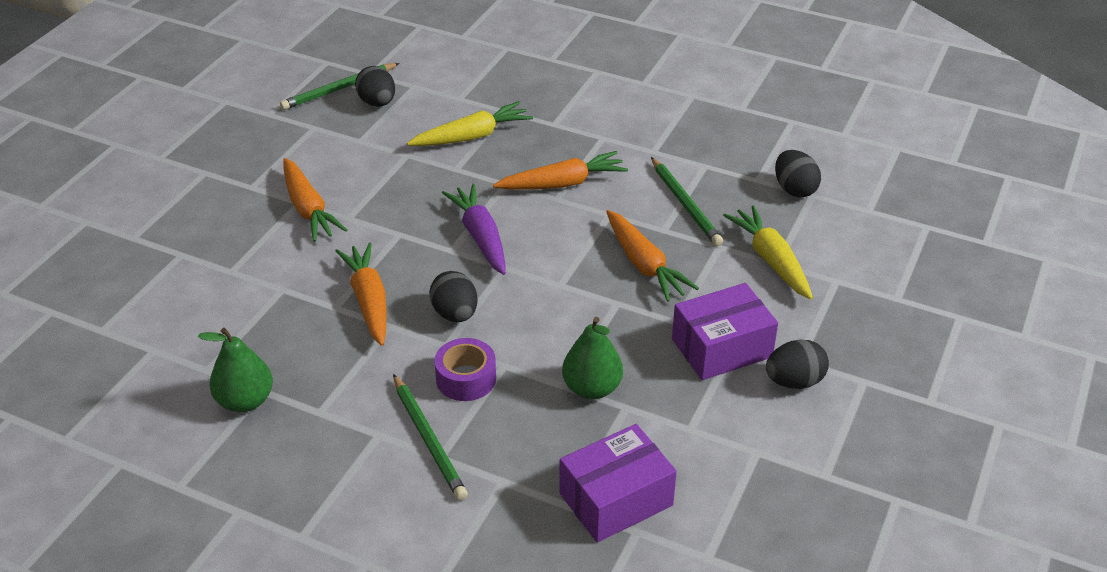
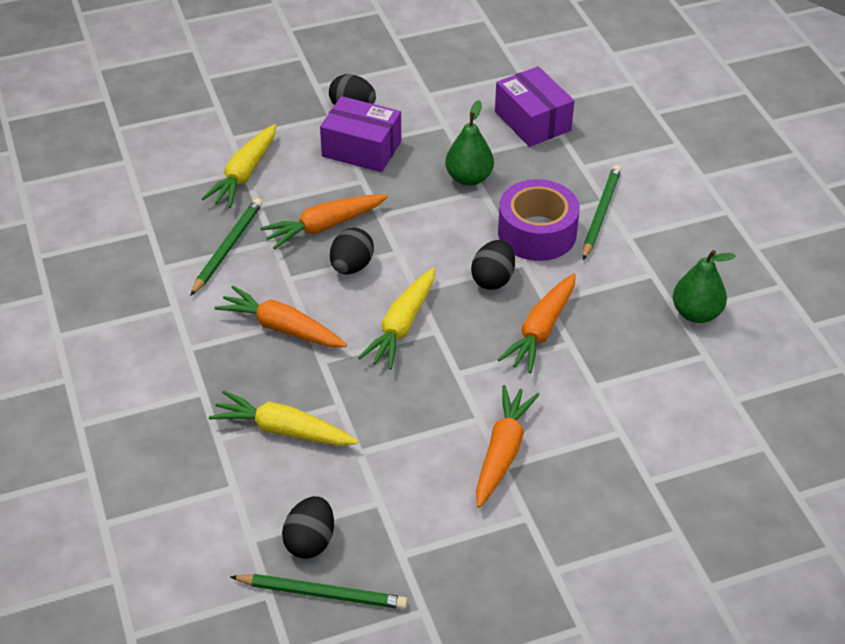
camera: 135 degrees left, 5 degrees up
(466, 379) = (537, 233): purple tape -> purple tape, size x1.57
(480, 237) = (402, 326): purple carrot -> yellow carrot
(616, 499) = (532, 121): purple box -> purple box turned 45 degrees clockwise
(644, 264) = (324, 226): orange carrot -> orange carrot turned 135 degrees counterclockwise
(794, 189) = (141, 206): black egg -> black egg (351, 266)

